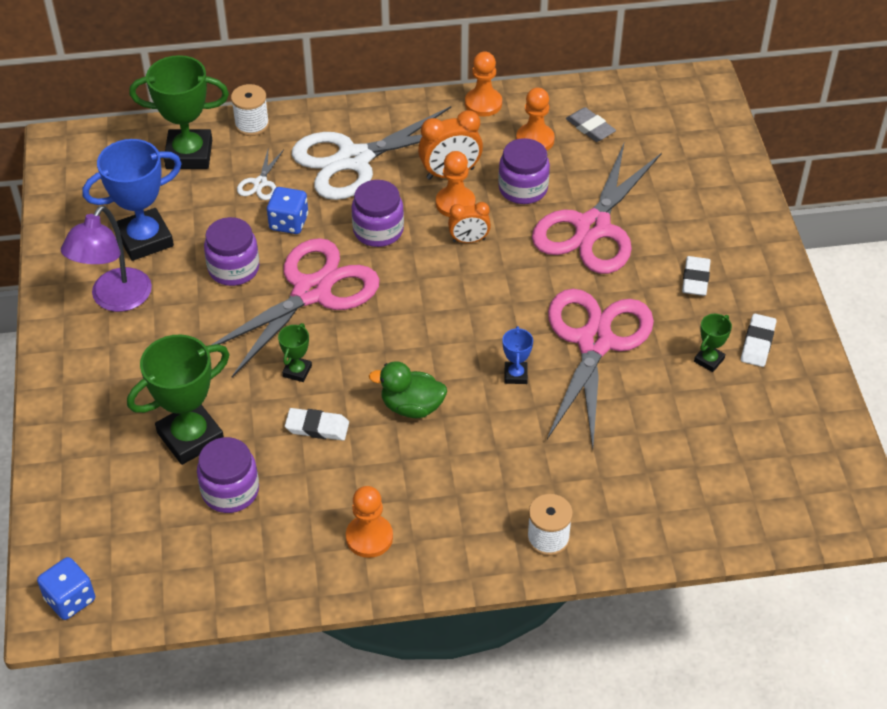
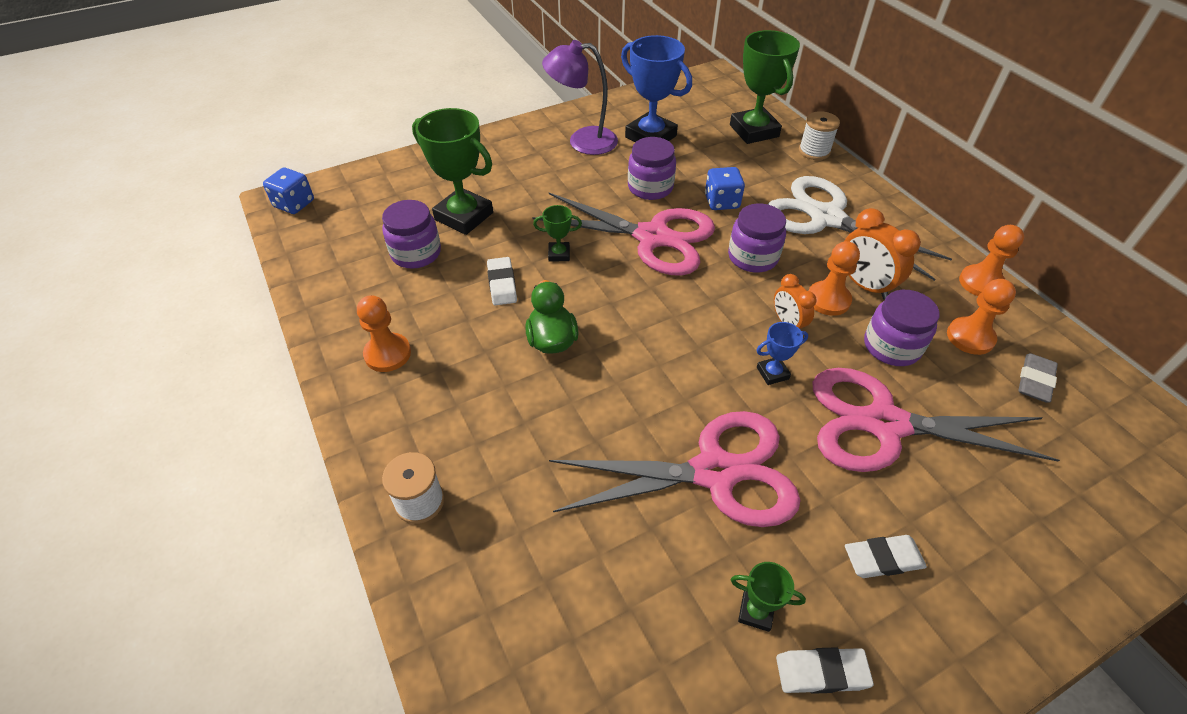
camera: 70 degrees right, 0 degrees up
(260, 183) = (753, 174): white scissors -> none
(515, 375) = (630, 411): blue trophy -> blue trophy (772, 373)

